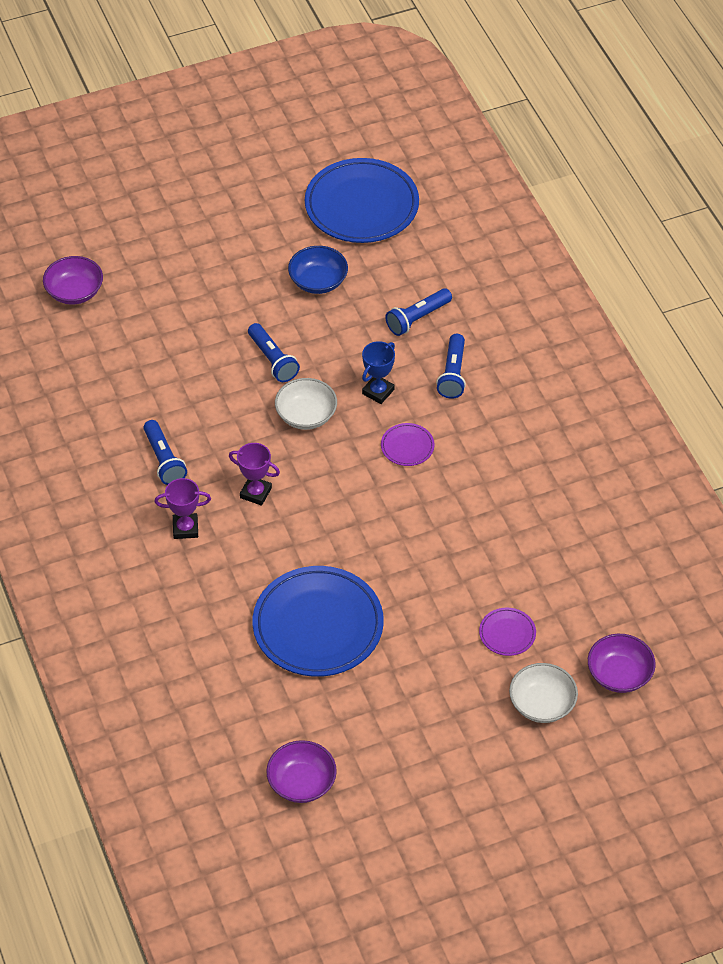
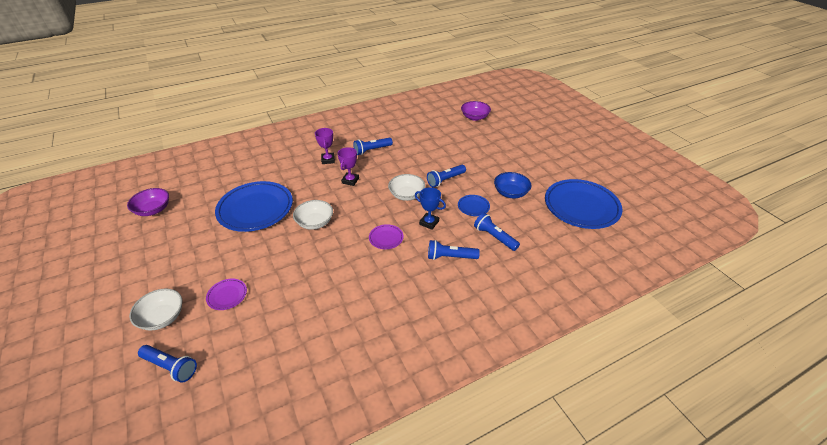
camera: 85 degrees right, 10 degrees down
(346, 333) = (473, 207): none -> blue plate
(362, 539) = (315, 222): none -> white bowl
(619, 674) = (170, 366): purple bowl -> blue flashlight

